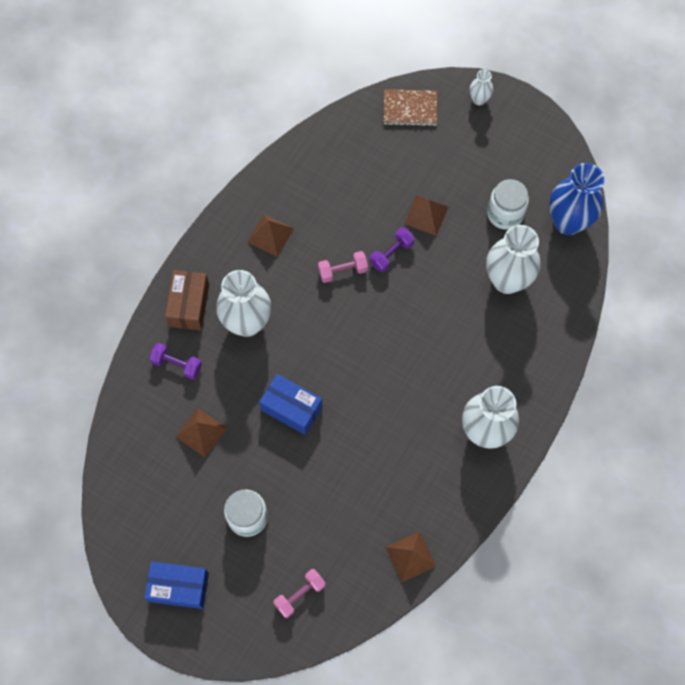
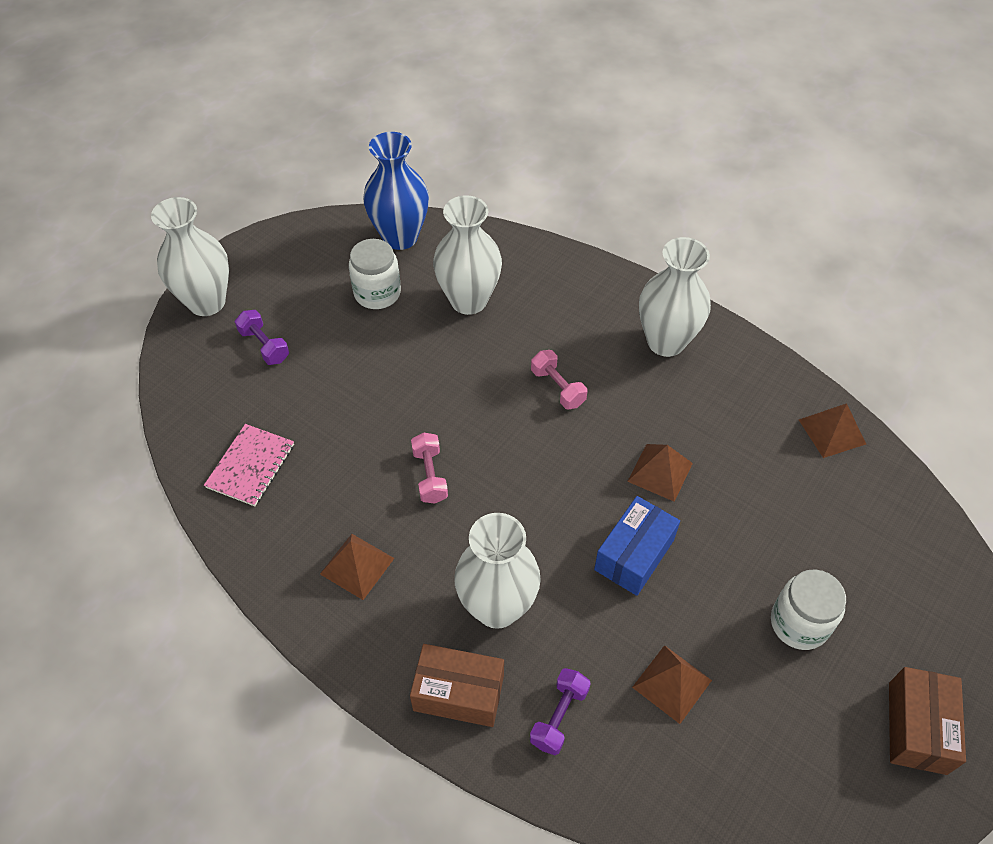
camera: 85 degrees left, 15 degrees down
(179, 587) = (917, 727): blue box -> brown box
(300, 594) = (901, 562): pink dumbbell -> pink dumbbell (557, 388)
(339, 158) = (251, 466): none -> pink notebook
(391, 254) = (413, 416): purple dumbbell -> purple dumbbell (264, 346)
(410, 109) = (196, 376): brown notebook -> none
(426, 215) = (363, 373): brown pyramid -> brown pyramid (660, 472)
(479, 99) = (207, 302): white vase -> white vase, size x2.10

